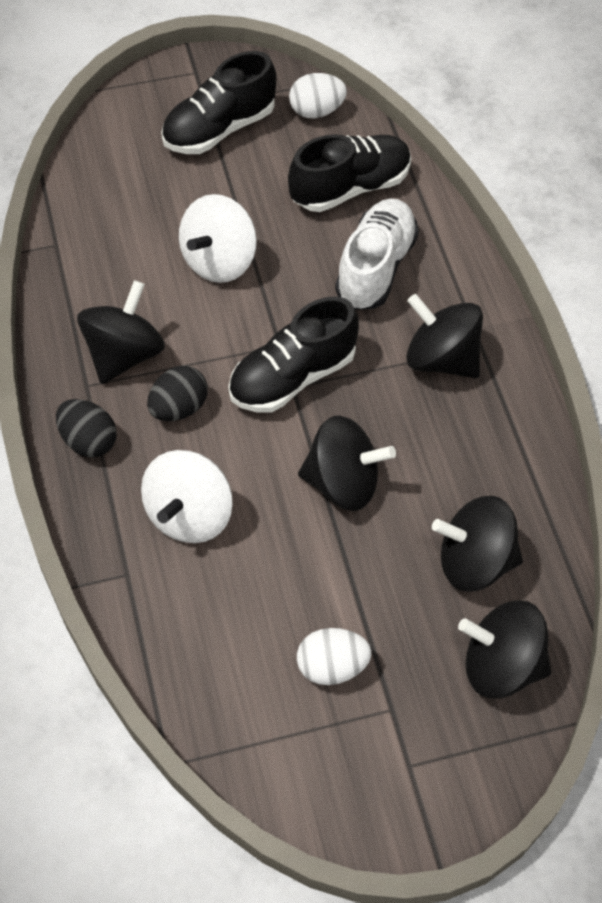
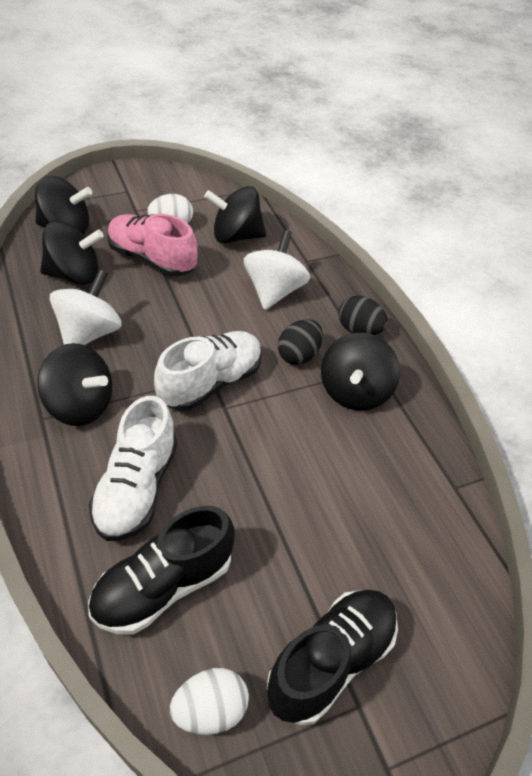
camera: 170 degrees right, 10 degrees down
(219, 260) = (293, 483): white spinning top -> white spinning top (89, 333)
(292, 377) = (211, 383): black shoe -> white shoe
(343, 482) = (166, 314): black spinning top -> black spinning top (236, 236)
(363, 588) = (152, 259): none -> pink shoe

